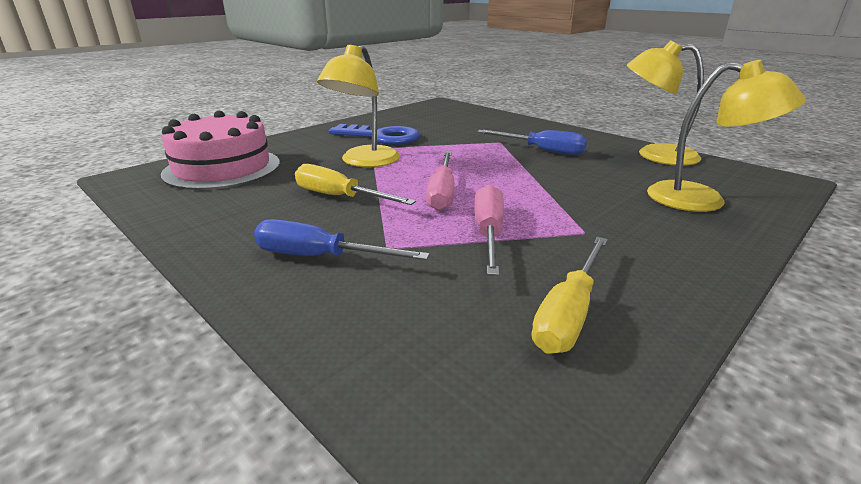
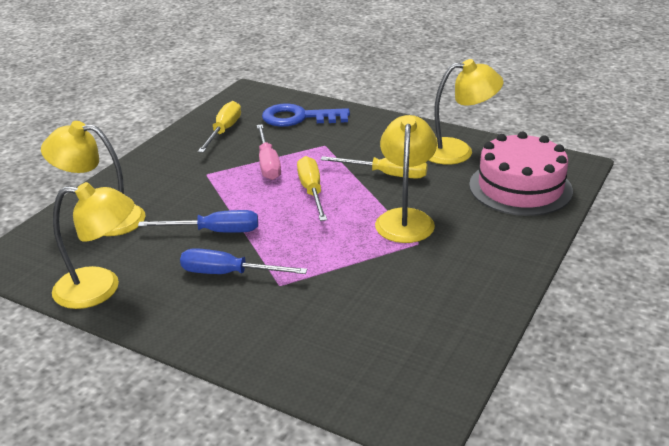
camera: 165 degrees right, 5 degrees up
(217, 209) = (457, 151): none -> yellow lamp
(320, 257) = (357, 135): blue screwdriver -> blue screwdriver (215, 232)
(381, 137) = (427, 269): blue key -> blue key (299, 118)
(442, 193) = (312, 191): pink screwdriver -> yellow screwdriver

